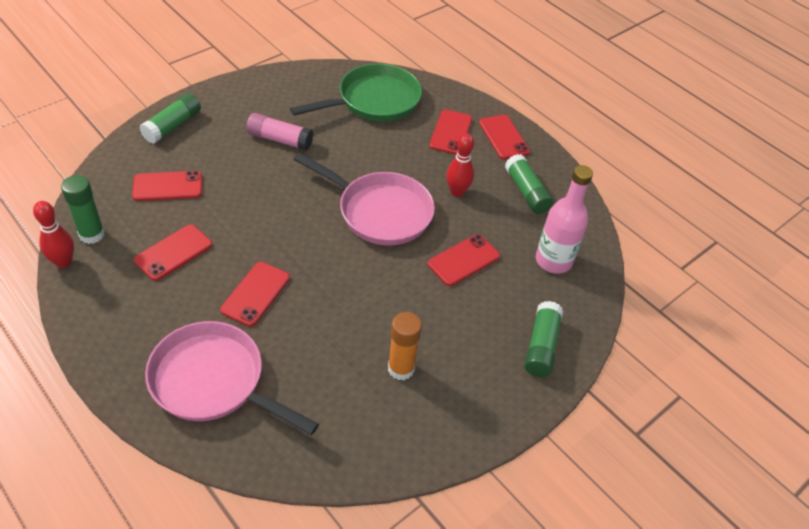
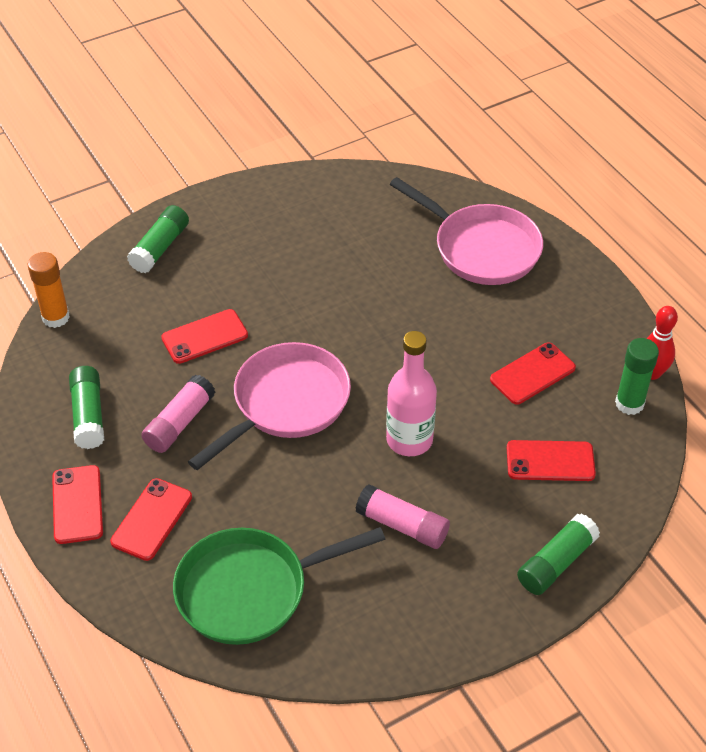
camera: 165 degrees left, 0 degrees up
(255, 294) = (441, 321): red phone -> none
(380, 212) = (286, 403): pink pan -> pink pan turned 90 degrees clockwise
(401, 368) = (304, 242): orange glue stick -> orange glue stick (56, 317)
(457, 192) = (179, 422): red bowling pin -> pink glue stick
(553, 261) = (102, 327): pink bottle -> pink bottle (409, 440)

